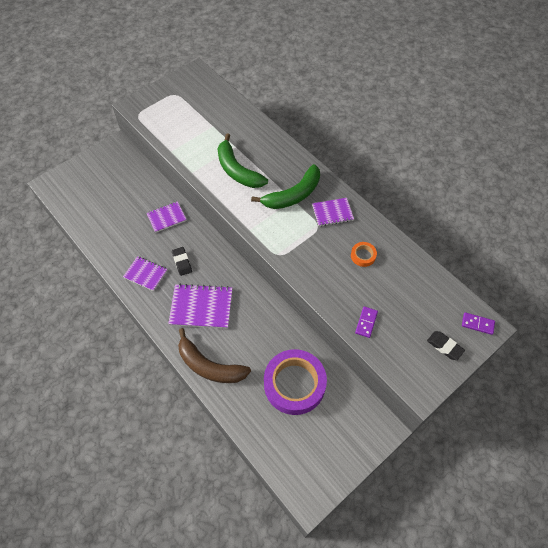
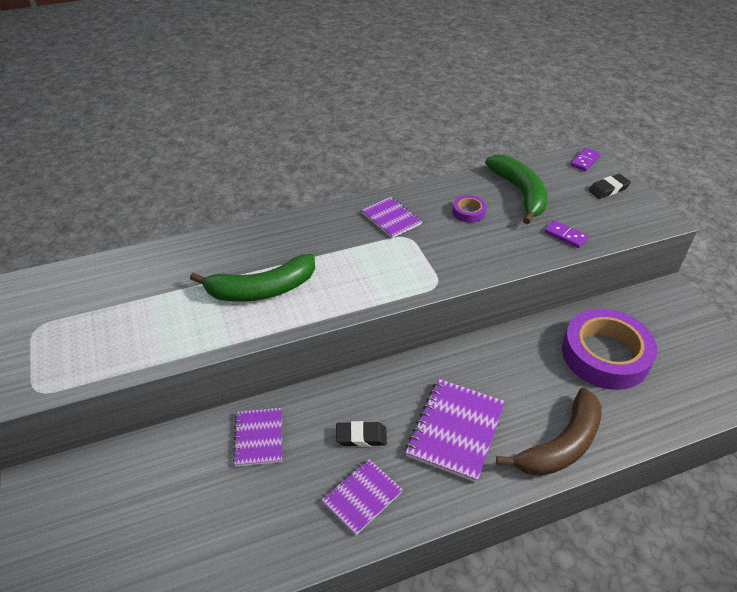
camera: 70 degrees left, 15 degrees down
(293, 195) = (342, 245): green banana -> green banana (520, 193)
(332, 213) = (391, 218): purple notebook -> purple notebook turned 45 degrees counterclockwise
(363, 256) = (468, 212): orange tape -> purple tape

